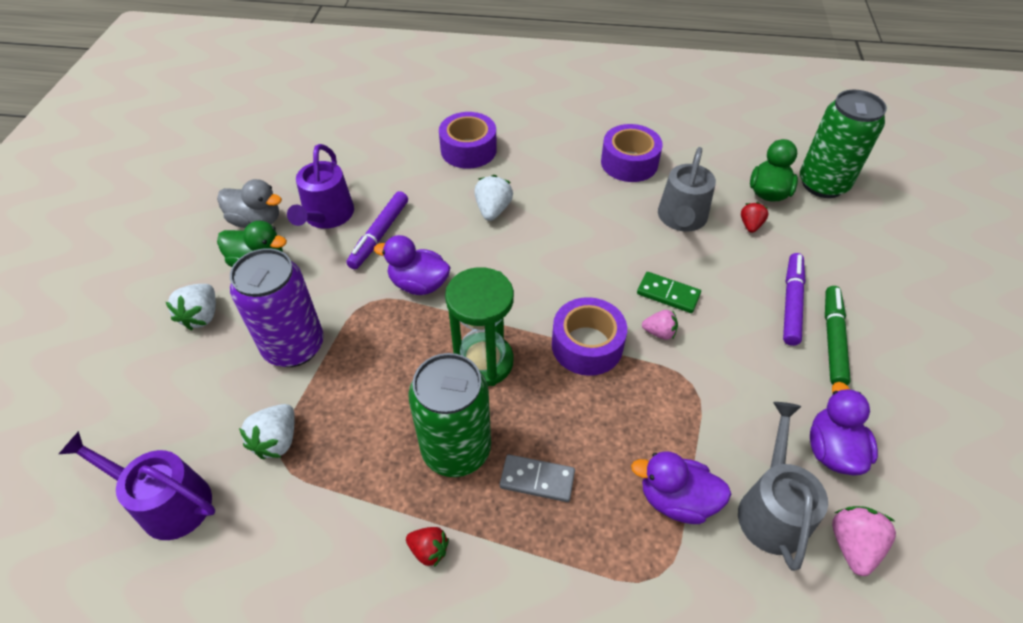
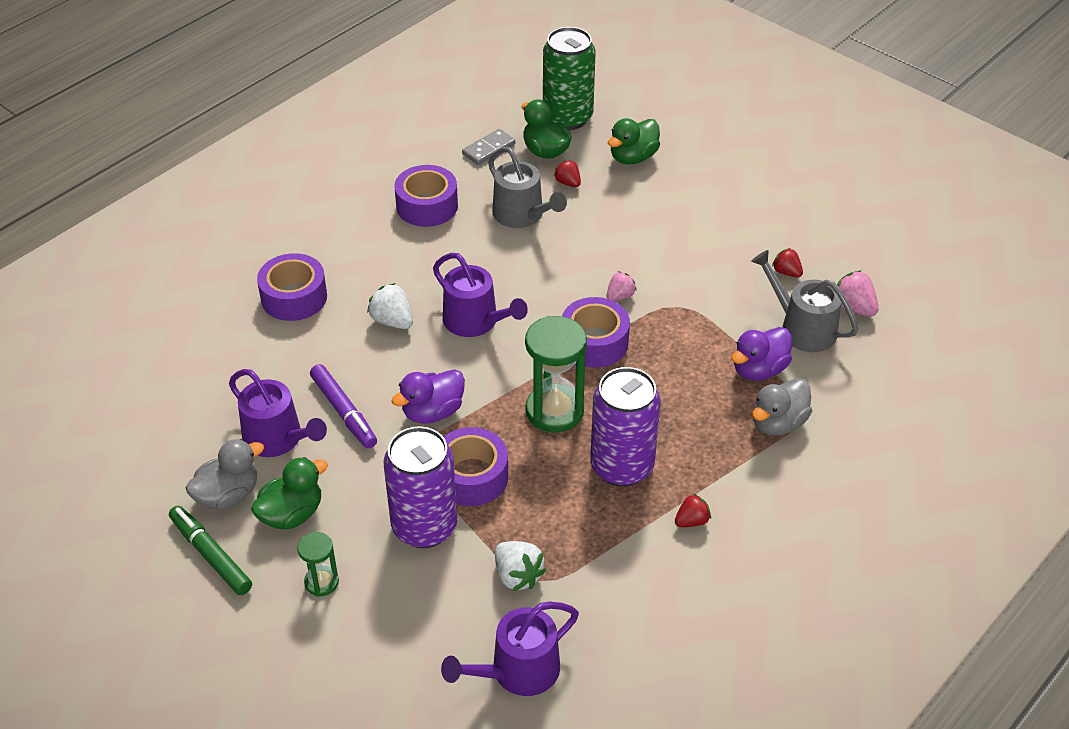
camera: 55 degrees left, 5 degrees down
(201, 316) = (321, 582): white strawberry -> green hourglass
(367, 346) = (471, 477): none -> purple tape
(456, 449) = (622, 466): green can -> purple can
(537, 256) = (475, 321): none -> purple watering can
(537, 480) = (685, 433): grey domino -> grey domino (489, 149)
(619, 560) = (778, 423): none -> grey duck
(668, 294) = (589, 269): green domino -> none
(791, 303) = (659, 211): purple marker -> none
(832, 450) = (786, 272): purple duck -> red strawberry
(833, 249) = (633, 157): none -> green duck
(833, 339) = (707, 213): green marker -> green marker (211, 555)

